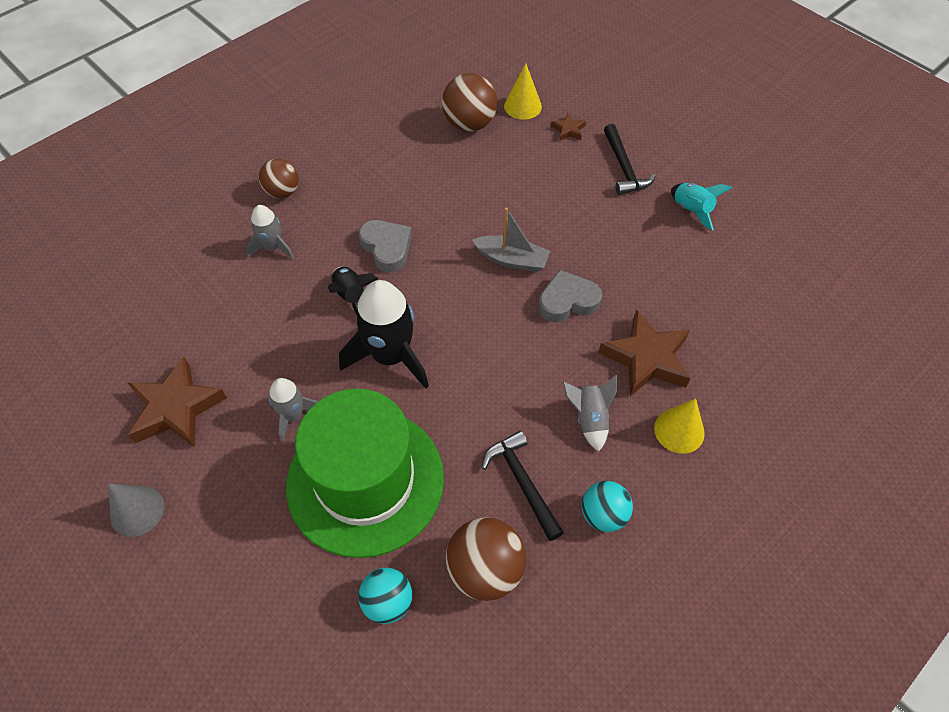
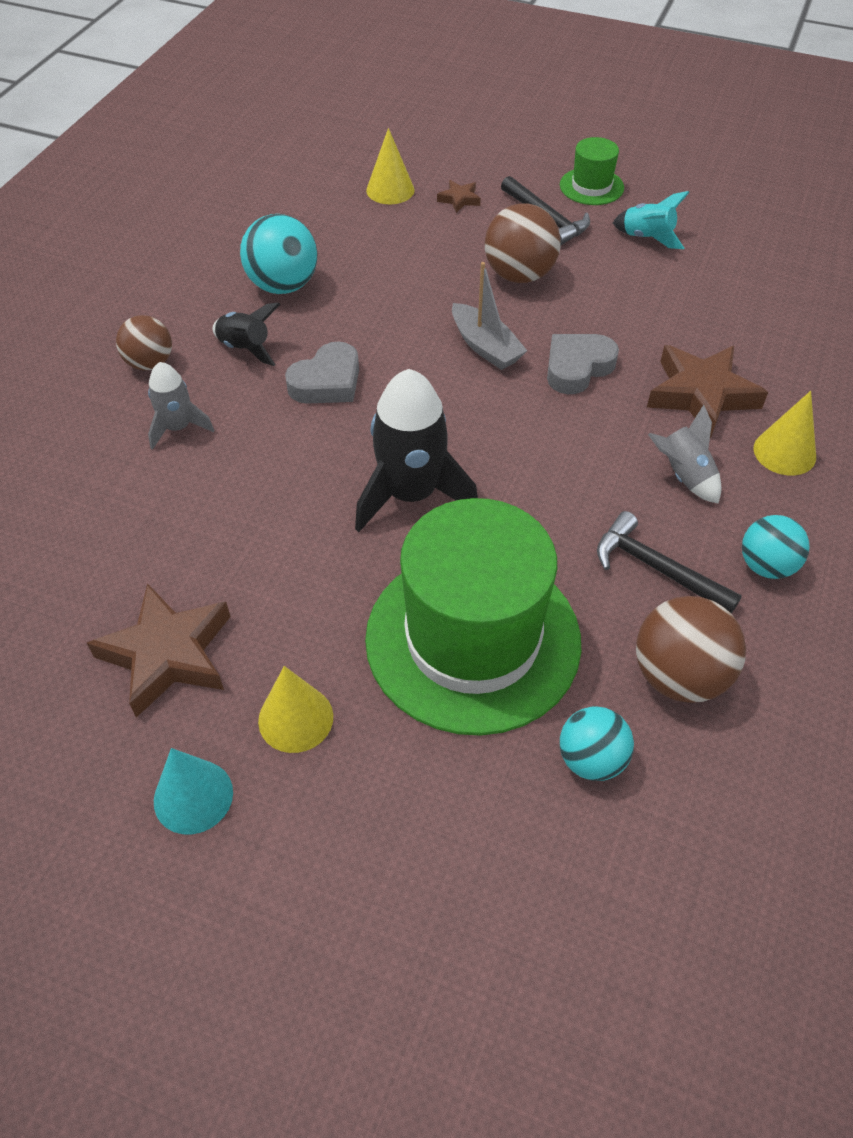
camera: 25 degrees left, 5 degrees down
(137, 511) = (193, 796): grey cone -> turquoise cone
(224, 486) = (295, 718): none -> yellow cone
(293, 415) = (332, 603): grey rocket -> none
(351, 296) = (318, 447): black rocket -> black rocket (246, 348)
(387, 248) = (327, 382): grey heart -> grey heart turned 105 degrees clockwise
(402, 161) = (283, 286): none -> turquoise ball
(469, 124) = (339, 225): brown ball -> brown ball (519, 275)
(512, 260) = (485, 347): grey boat -> grey boat turned 60 degrees clockwise
(677, 151) = (591, 186): none -> green hat

